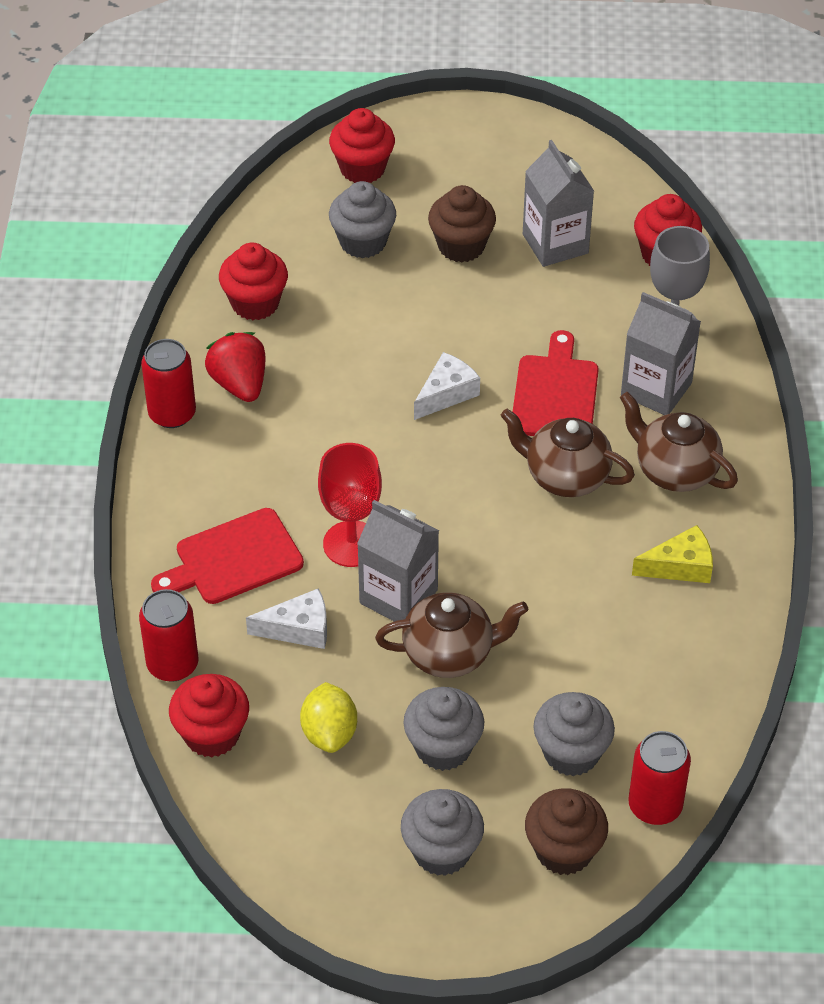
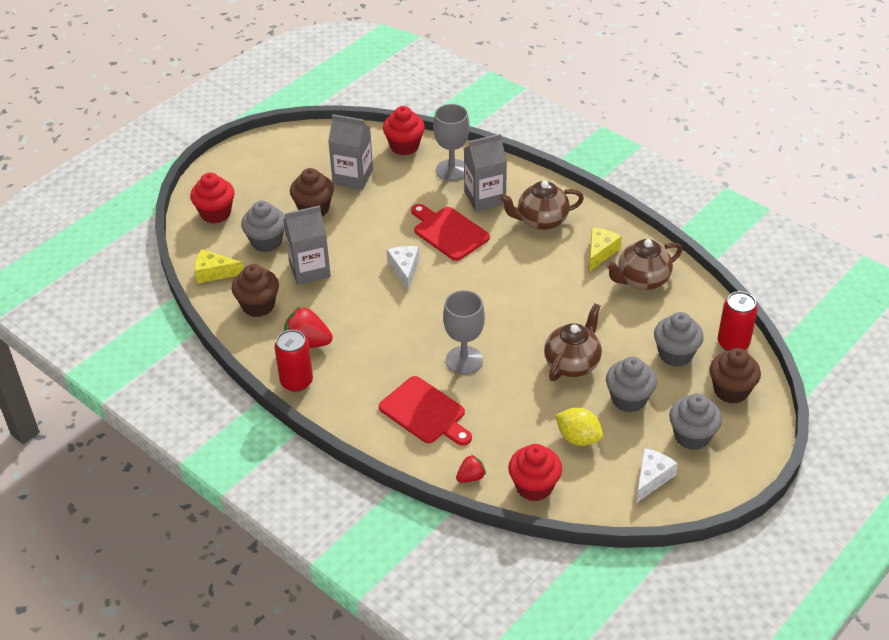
camera: 50 degrees left, 5 degrees down
(172, 664) = (471, 477): red can -> red strawberry
(233, 559) = (425, 412): red cutting board -> red cutting board turned 60 degrees counterclockwise
(255, 303) = (258, 305): red cupcake -> brown cupcake
(268, 232) = (214, 273): none -> yellow cheese
(298, 629) = (498, 412): white cheese -> white cheese (651, 478)
(351, 544) = (464, 360): red goblet -> grey goblet
(398, 596) = (517, 362): grey carton -> grey carton (309, 270)
(565, 476) = (504, 259): brown teapot -> brown teapot (642, 280)

